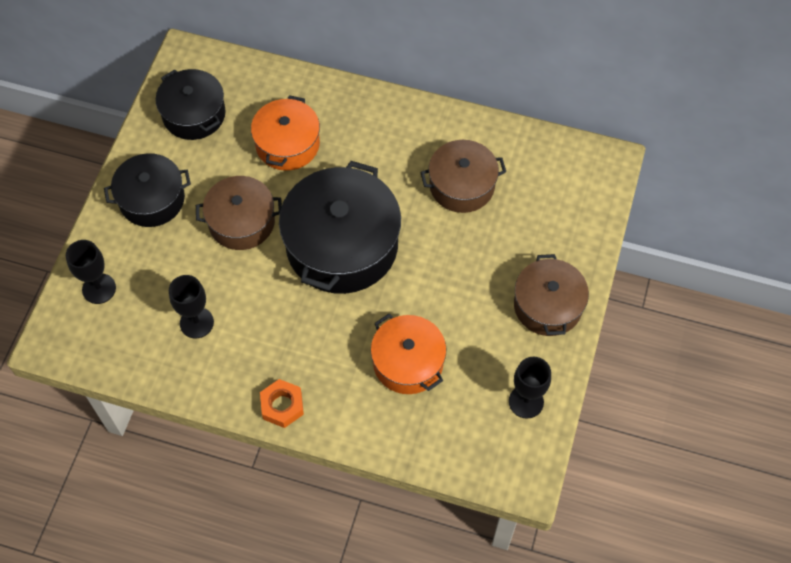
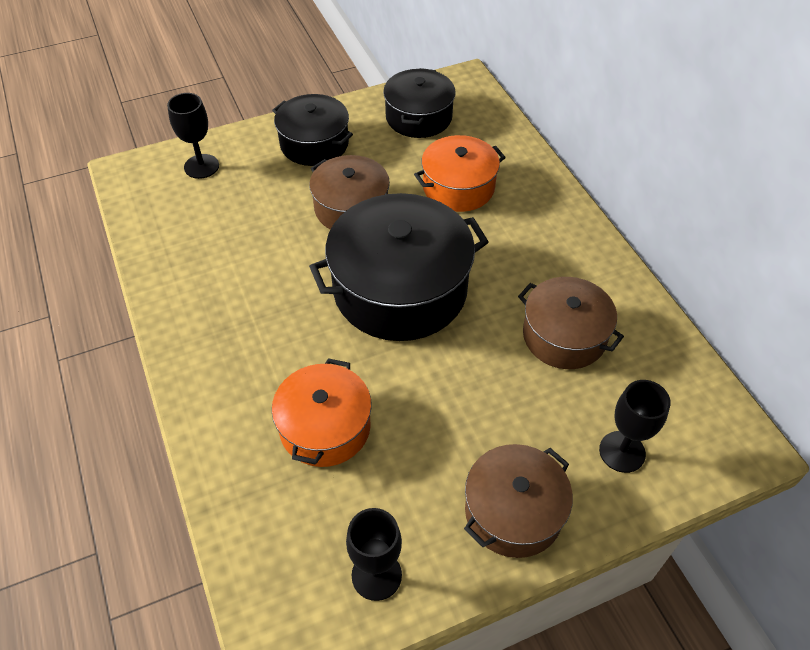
camera: 50 degrees right, 10 degrees down
(196, 322) = (224, 243): black goblet -> black goblet (622, 452)
(282, 406) = (190, 358): orange nut -> none

